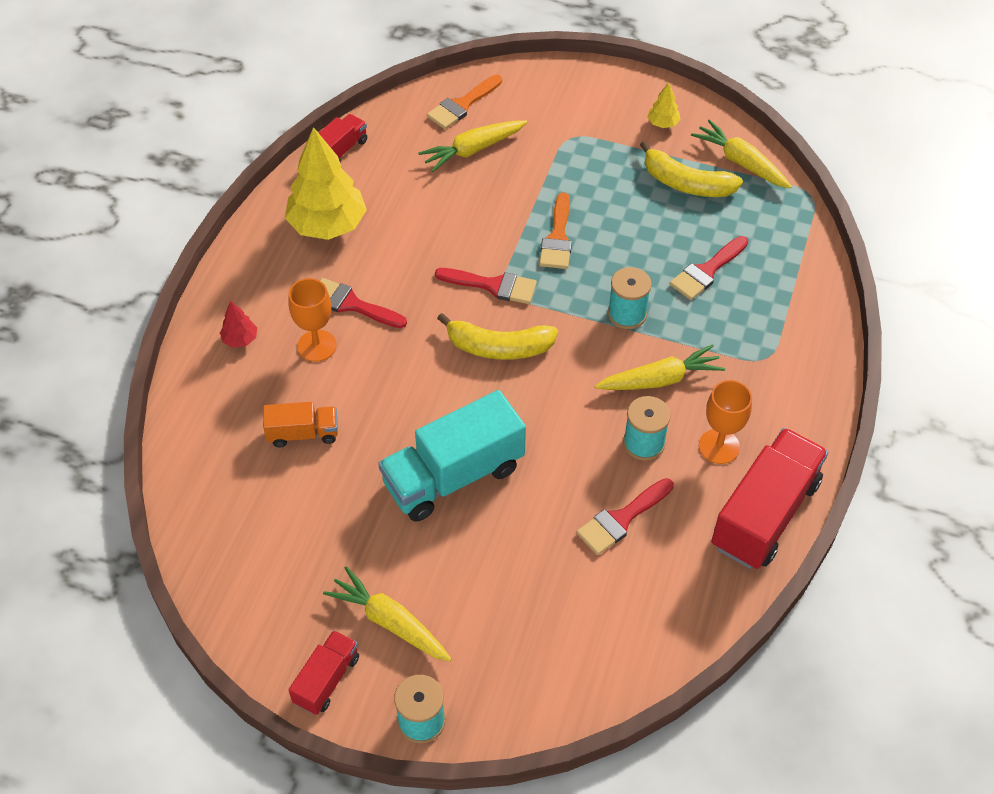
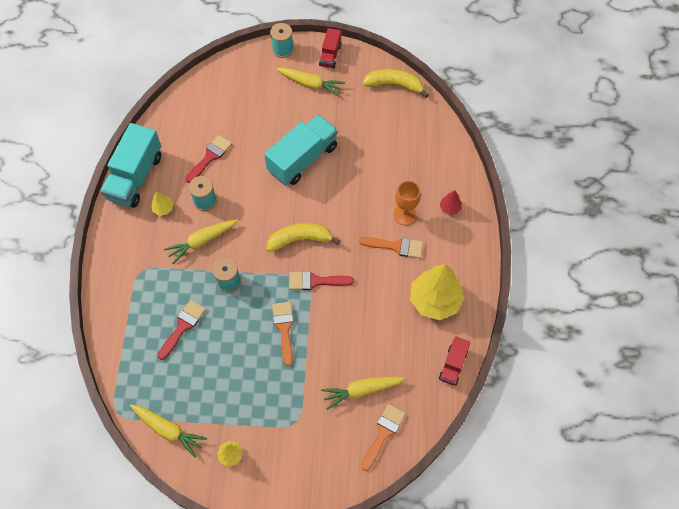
camera: 165 degrees right, 10 degrees up
(303, 433) = (390, 162): orange truck -> none
(351, 304) = (396, 246): red brush -> orange brush
(473, 150) = (362, 390): yellow carrot -> yellow carrot turned 150 degrees counterclockwise
(686, 183) = (205, 399): yellow banana -> yellow banana (394, 85)
(719, 446) = (163, 209): orange goblet -> yellow tree
(765, 514) = (135, 177): red truck -> turquoise truck

